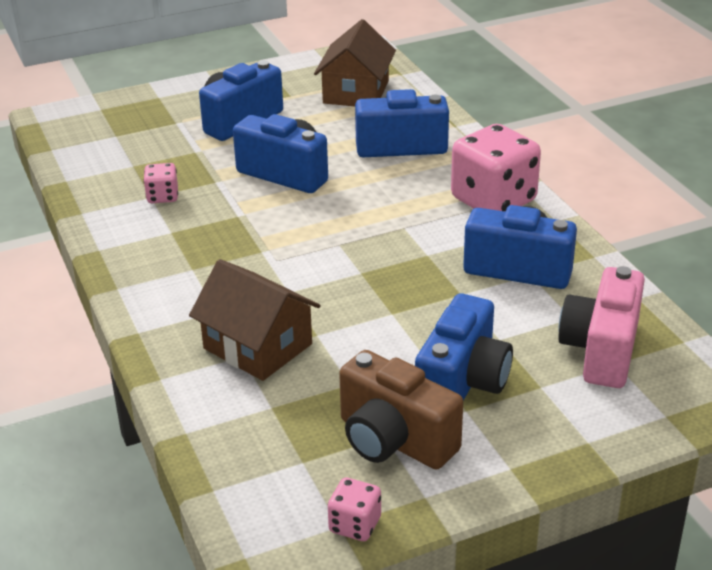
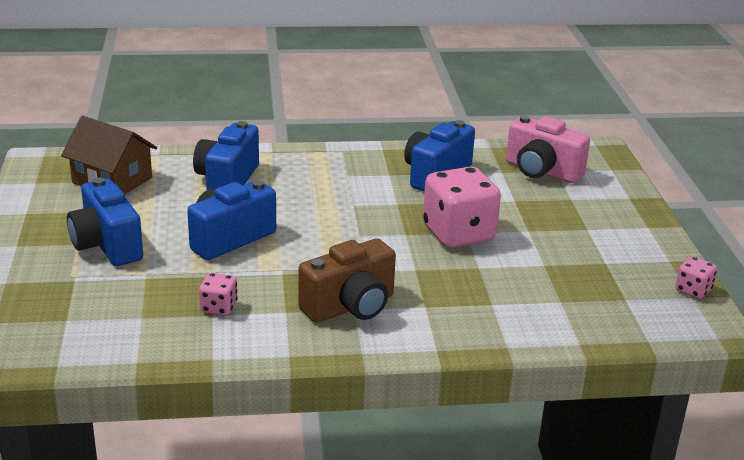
camera: 75 degrees left, 5 degrees down
(257, 346) = (483, 294): brown house -> none
(394, 440) = (612, 260): brown camera -> brown camera (350, 306)
(462, 383) = (559, 223): blue camera -> none
(493, 200) = (340, 163): pink dice -> pink dice (458, 233)

